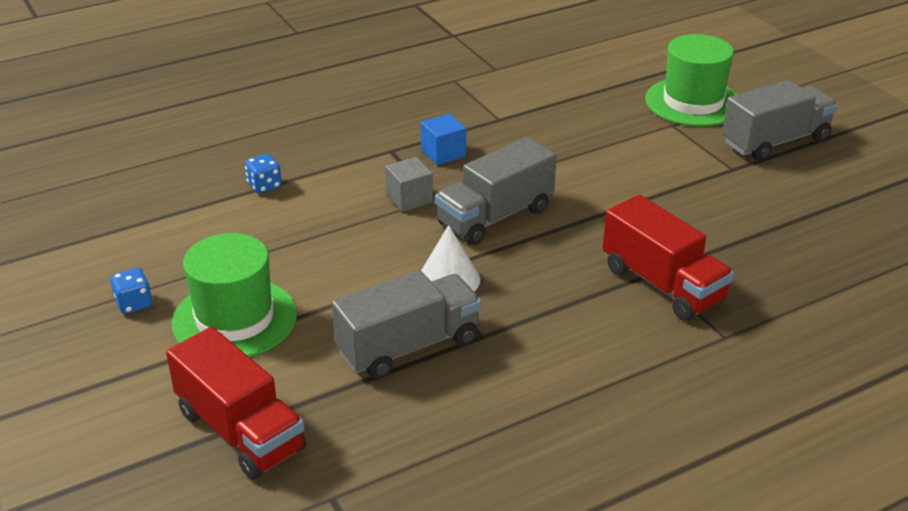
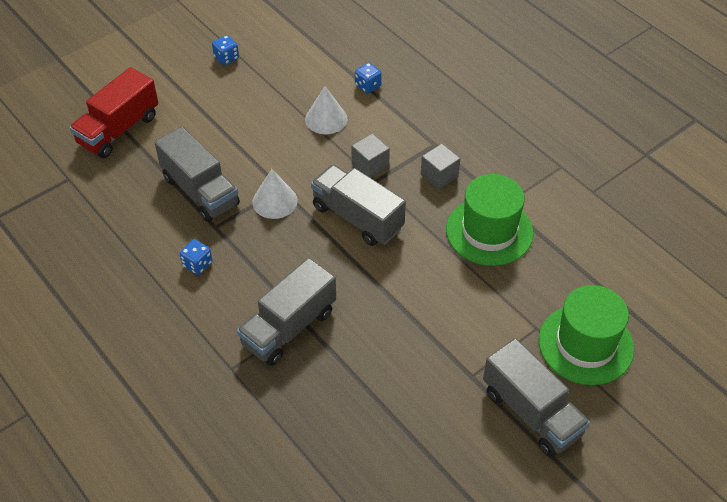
camera: 80 degrees right, 15 degrees up
(234, 319) = (217, 104): green hat -> green hat (489, 231)
(311, 224) = (326, 119): none -> white cone
(443, 153) = (439, 175): blue cube -> grey cube
(548, 356) = (197, 264): none -> blue dice
(662, 284) = (288, 327): red truck -> grey truck

